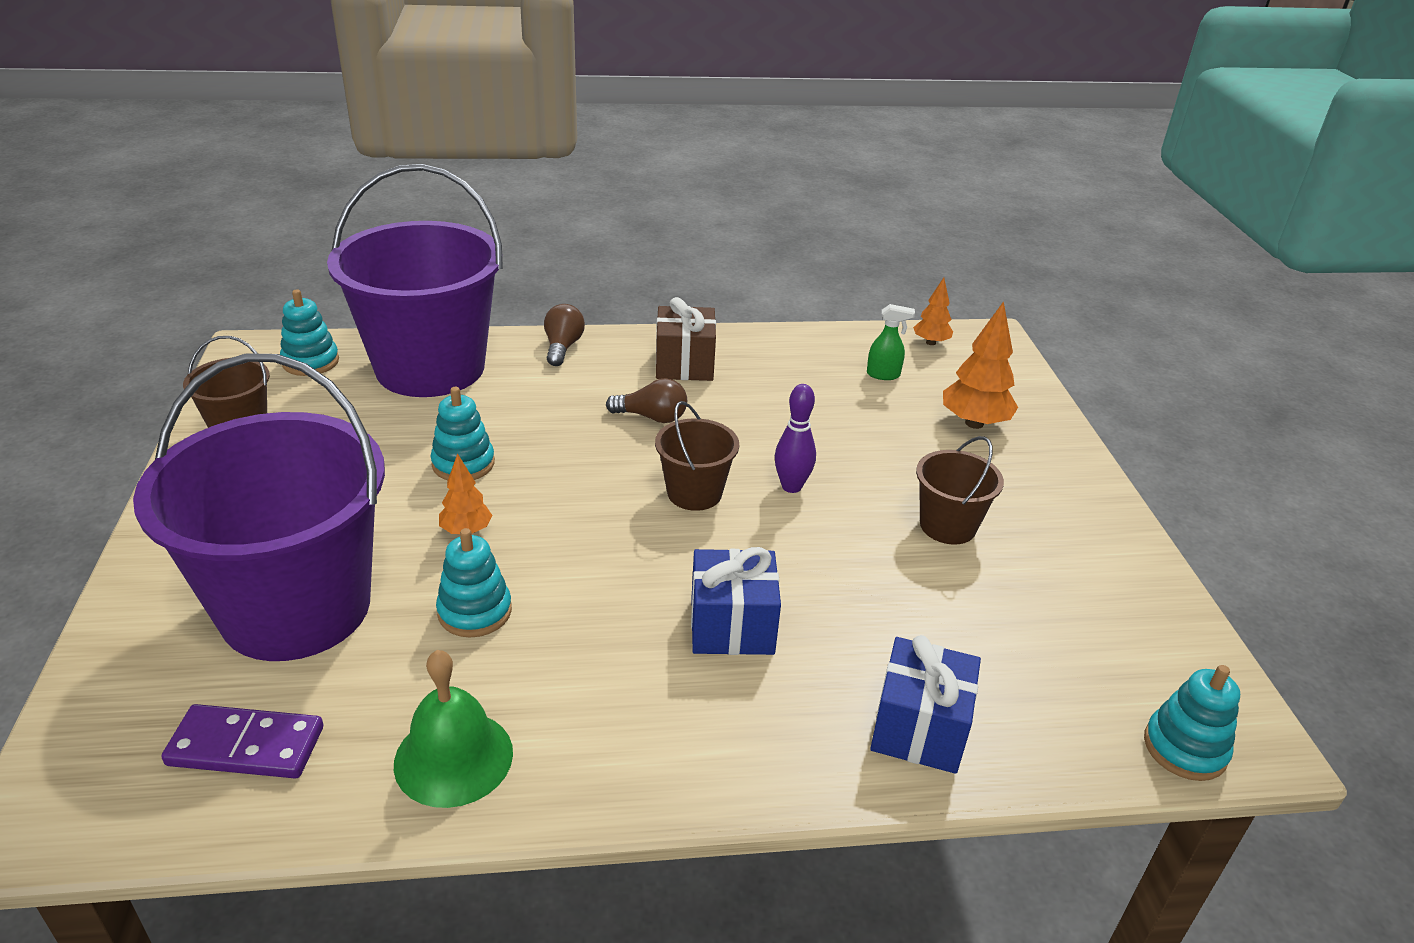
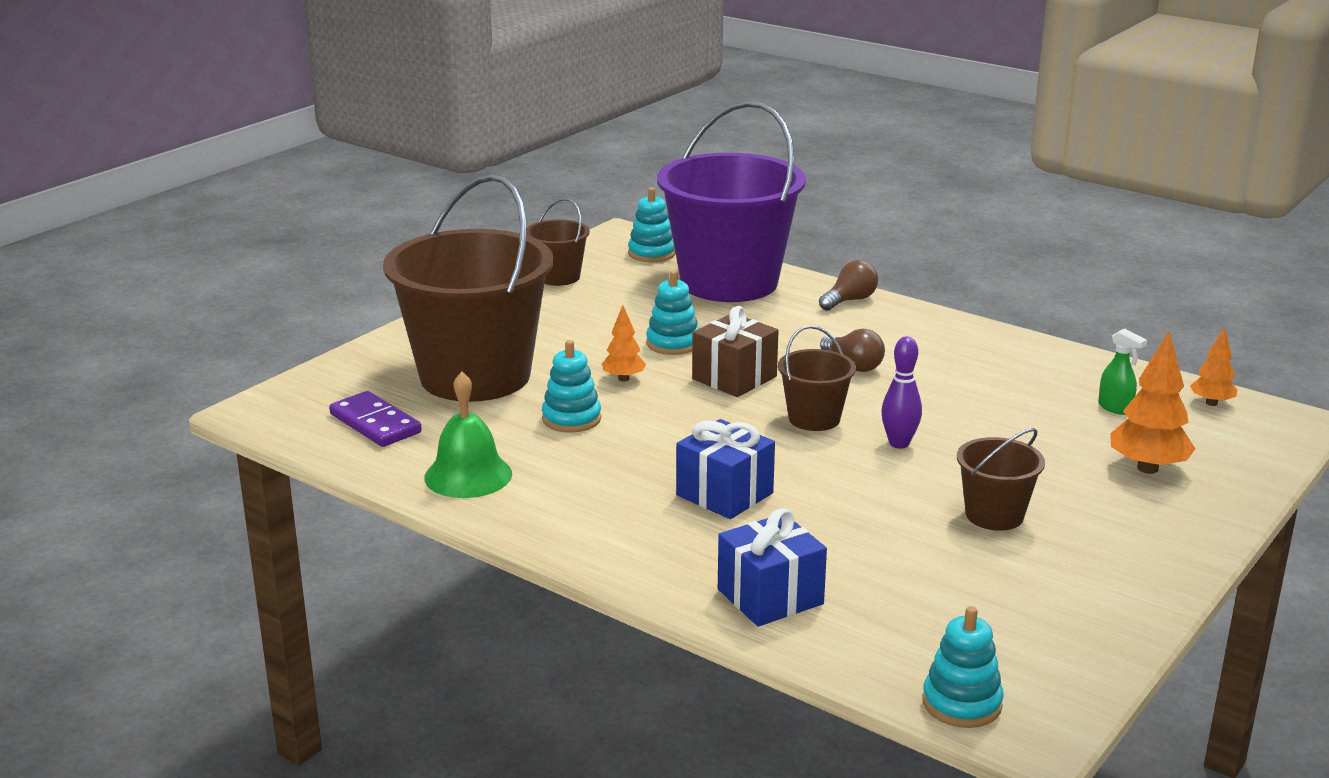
camera: 45 degrees right, 10 degrees down
(296, 608) = (475, 376): purple bucket -> brown bucket
(684, 364) = (935, 342): brown gift -> brown gift (734, 378)

